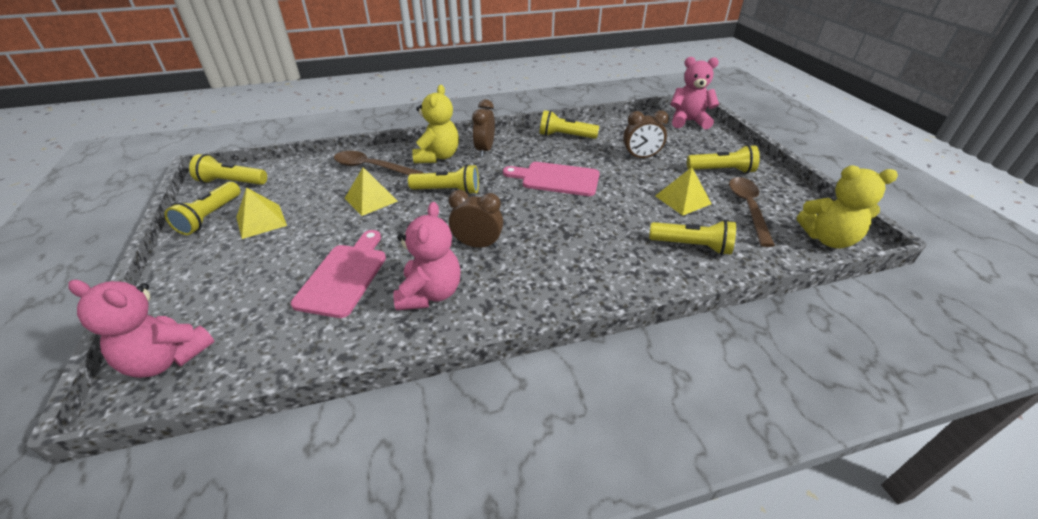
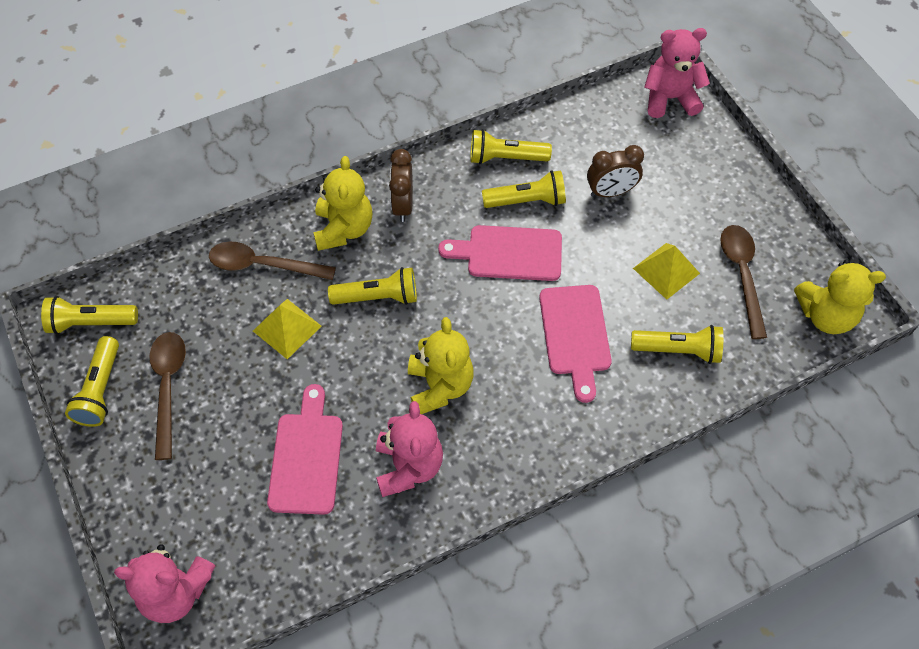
camera: 10 degrees left, 20 degrees up
(261, 221) = (168, 387): yellow pyramid -> brown spoon
(477, 245) = (440, 386): brown clock -> yellow teddy bear
(601, 227) = (575, 335): none -> pink cutting board
(722, 170) = (713, 206): yellow flashlight -> yellow flashlight (527, 201)

